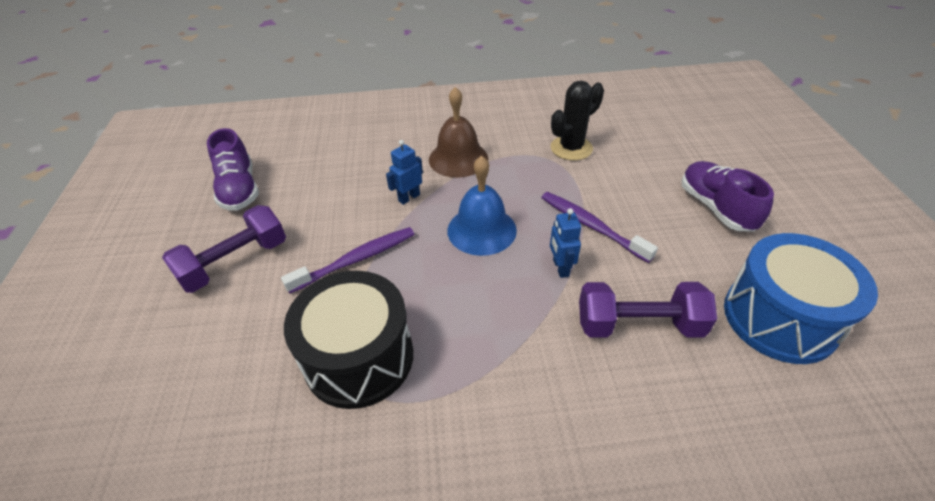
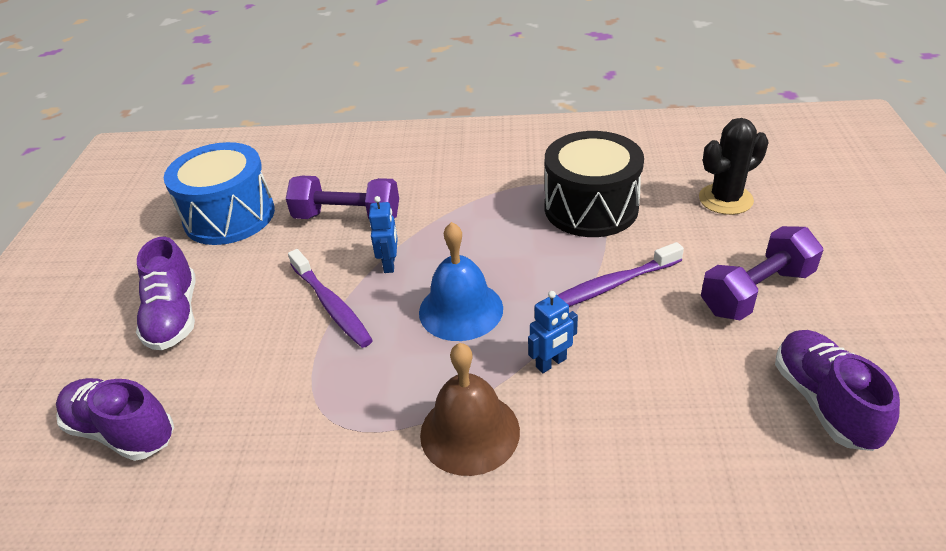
camera: 170 degrees left, 5 degrees down
(571, 148) = (280, 435): black cactus -> black cactus (725, 199)
(670, 142) = (122, 431): none -> purple shoe

